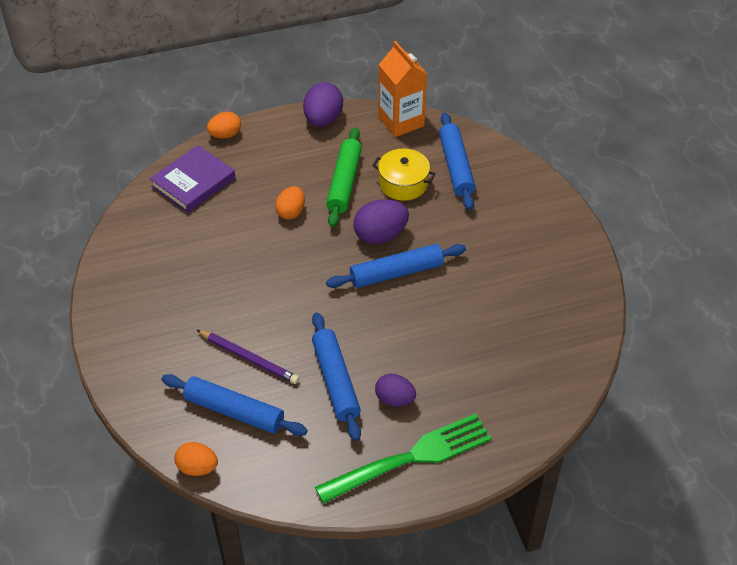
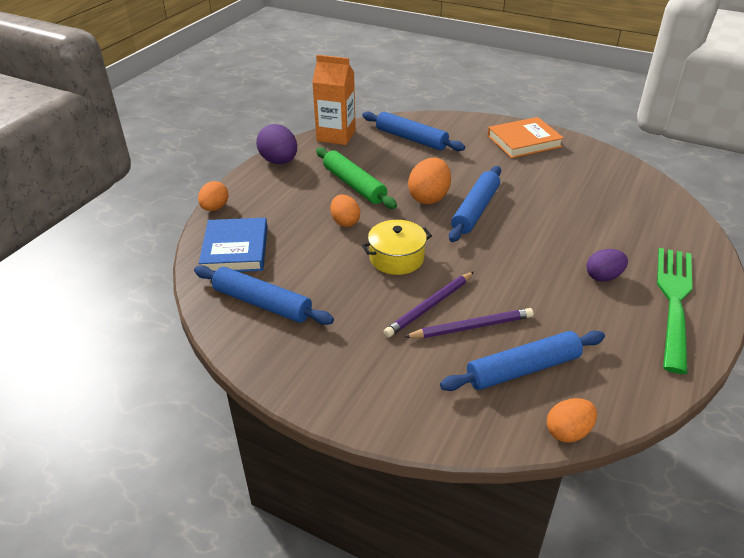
camera: 45 degrees left, 10 degrees down
(193, 182) = (235, 249): purple book -> blue book
(247, 322) = (430, 306): none -> purple pencil
(336, 381) = (551, 295): blue rolling pin -> blue rolling pin (262, 303)
(380, 235) = (429, 197): purple egg -> orange egg
(403, 184) = (394, 164): yellow pot -> yellow pot (396, 258)
(548, 237) = (524, 141): none -> orange book

